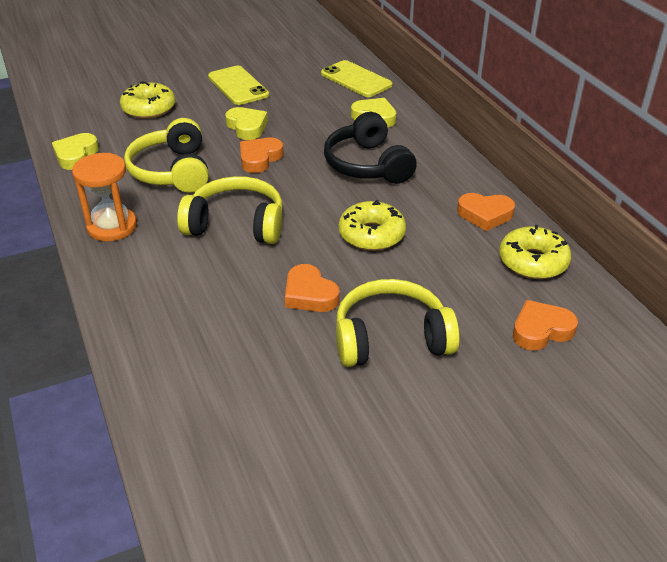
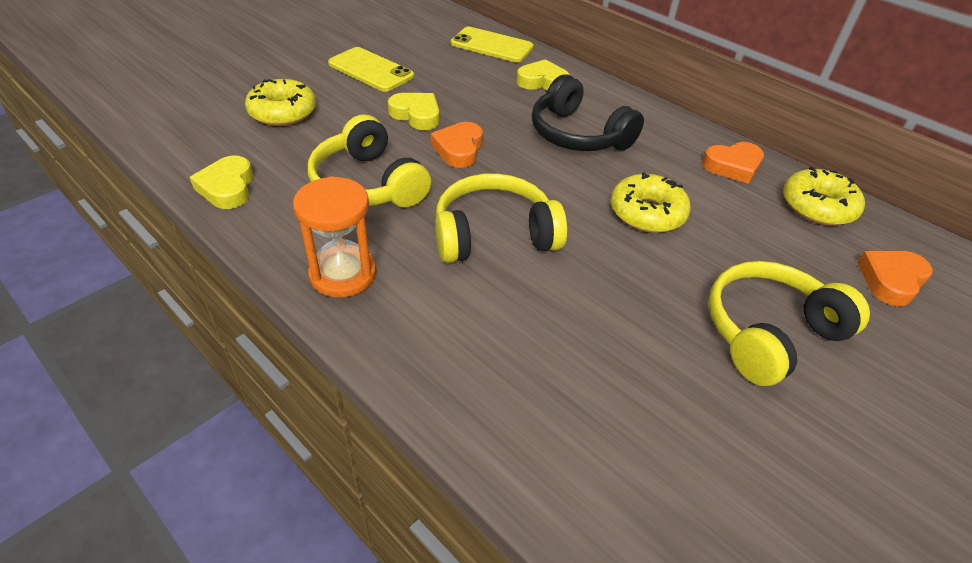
camera: 25 degrees left, 5 degrees up
(309, 294) = (643, 302): orange heart -> none

